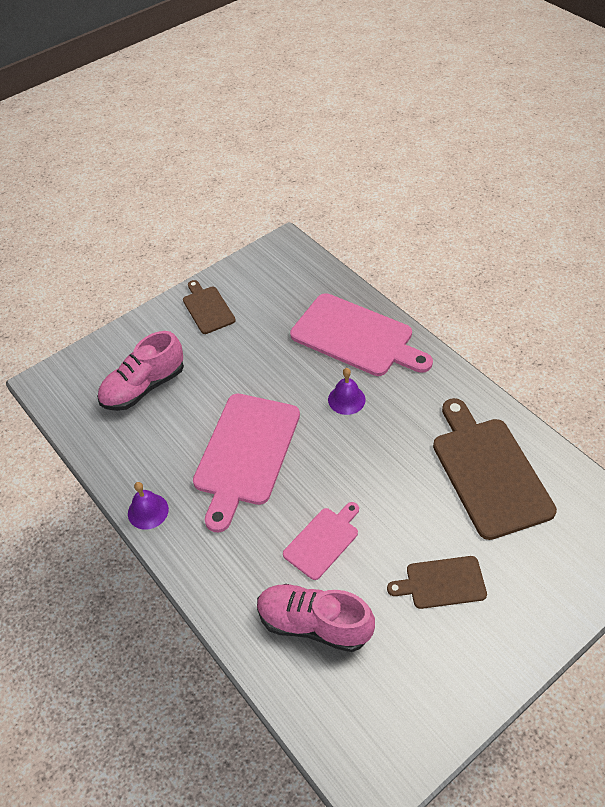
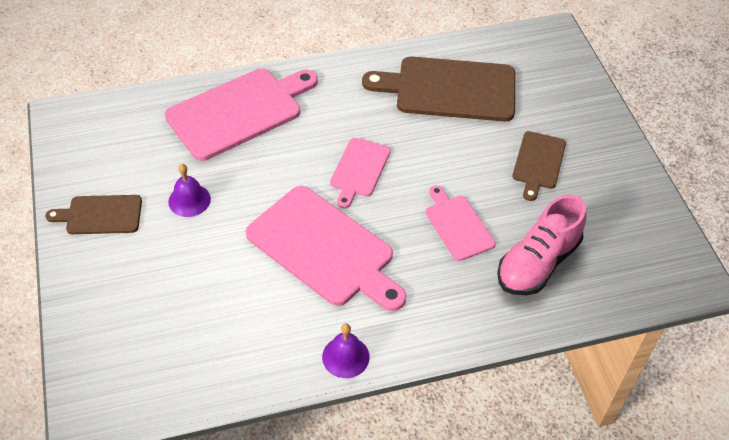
camera: 70 degrees left, 0 degrees up
(144, 387) = (173, 311): pink shoe -> none
(343, 442) = (359, 170): none -> pink cutting board
(346, 399) = (311, 148): purple bell -> purple bell (189, 200)

